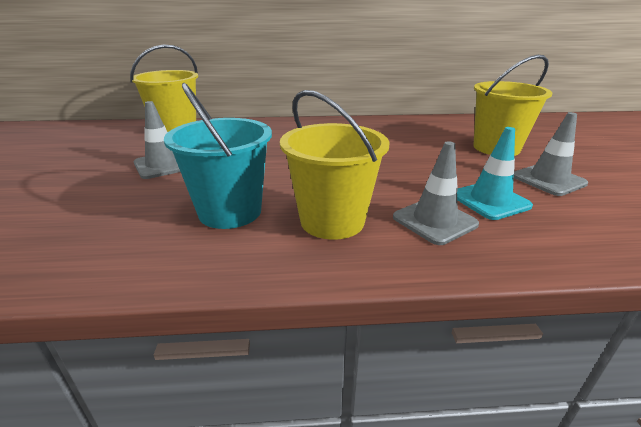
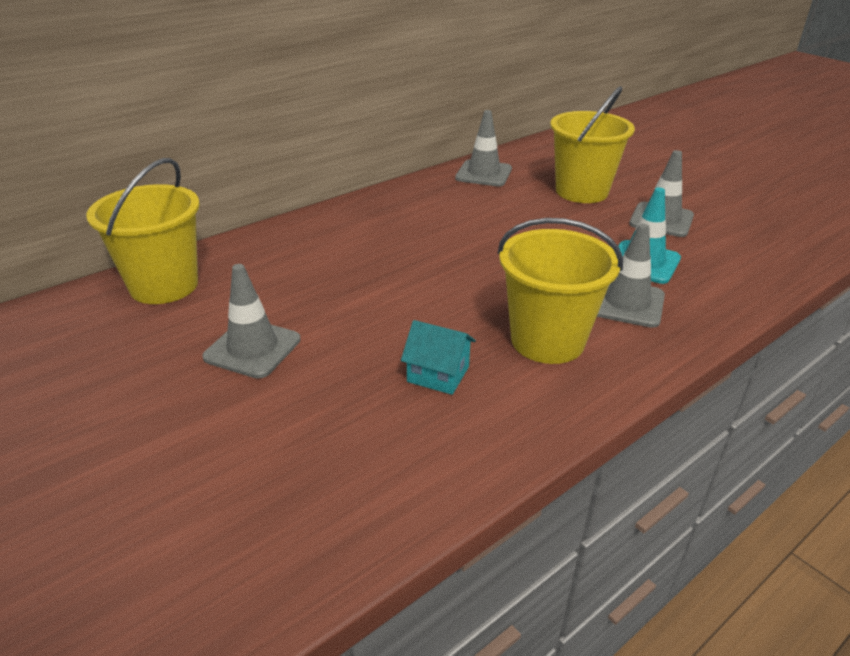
camera: 35 degrees left, 5 degrees up
(230, 212) = (438, 374): turquoise bucket -> turquoise house
(431, 124) = (483, 174): none -> grey traffic cone

